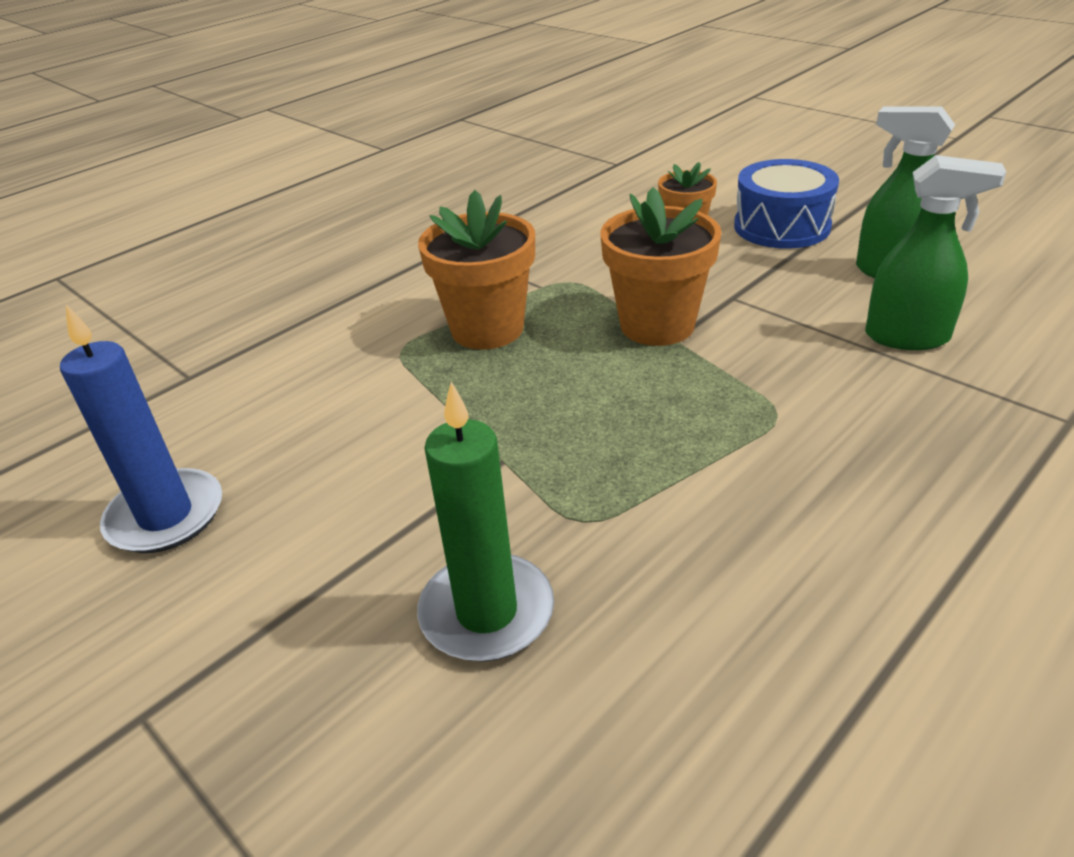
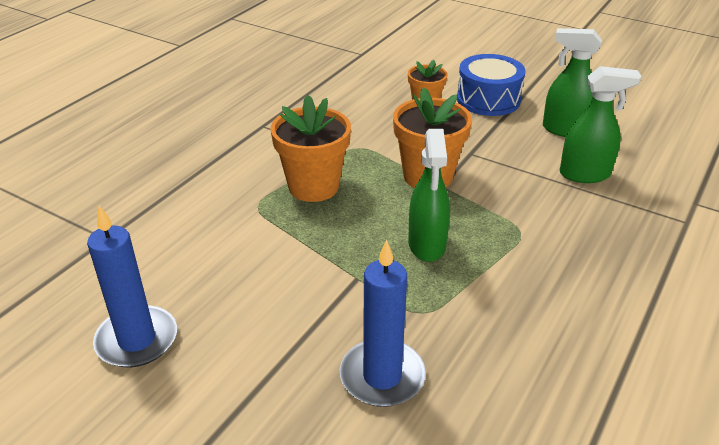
camera: 15 degrees left, 0 degrees up
(487, 612) = (382, 376): green candle -> blue candle
(623, 422) = (427, 245): none -> green spray bottle

